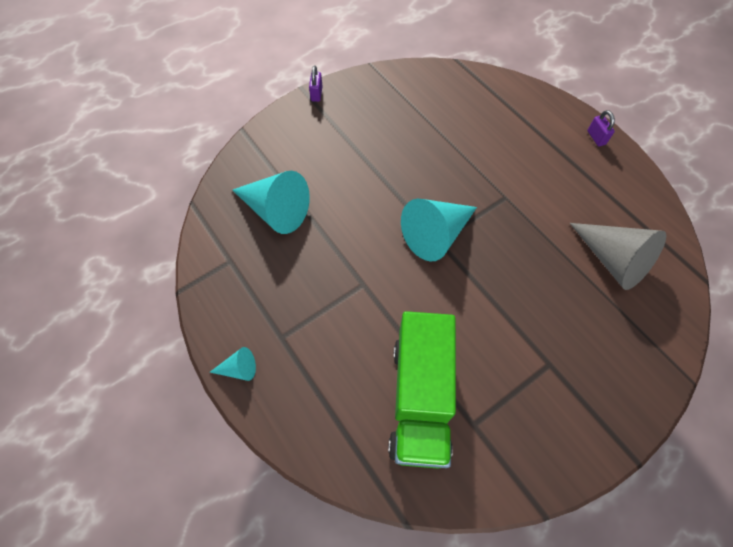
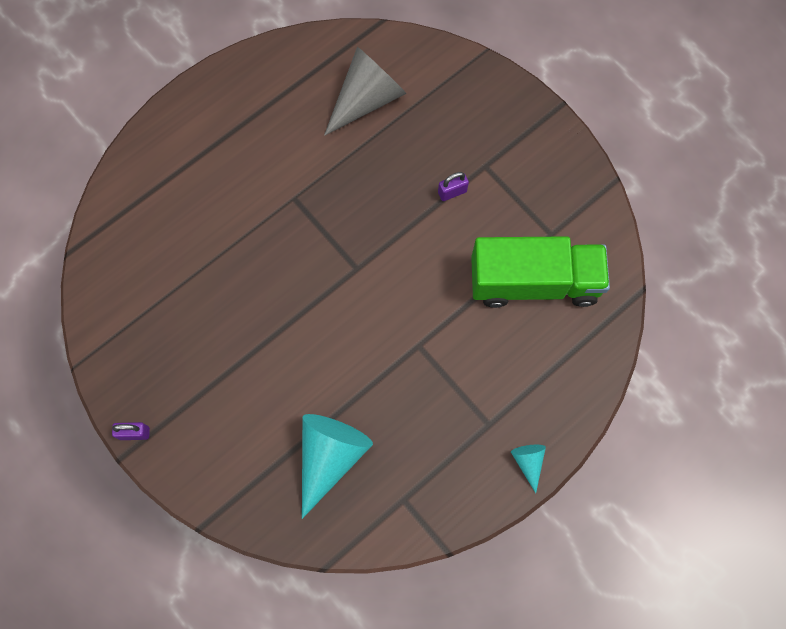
camera: 95 degrees left, 10 degrees up
(436, 235) = (349, 271): turquoise cone -> none
(596, 137) = (203, 97): purple padlock -> purple padlock (452, 192)

